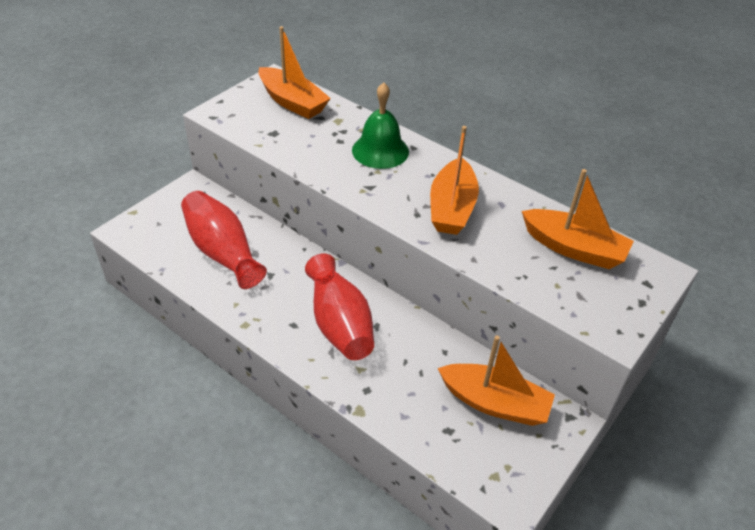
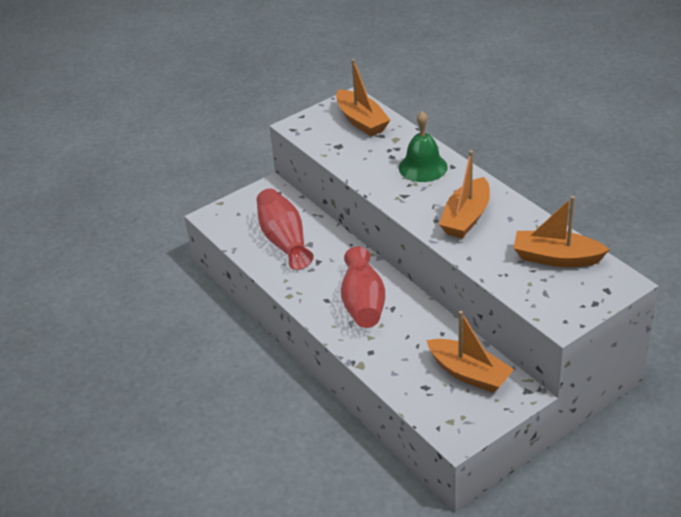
camera: 20 degrees right, 5 degrees down
(573, 248) = (556, 258): orange boat -> orange boat turned 150 degrees clockwise

